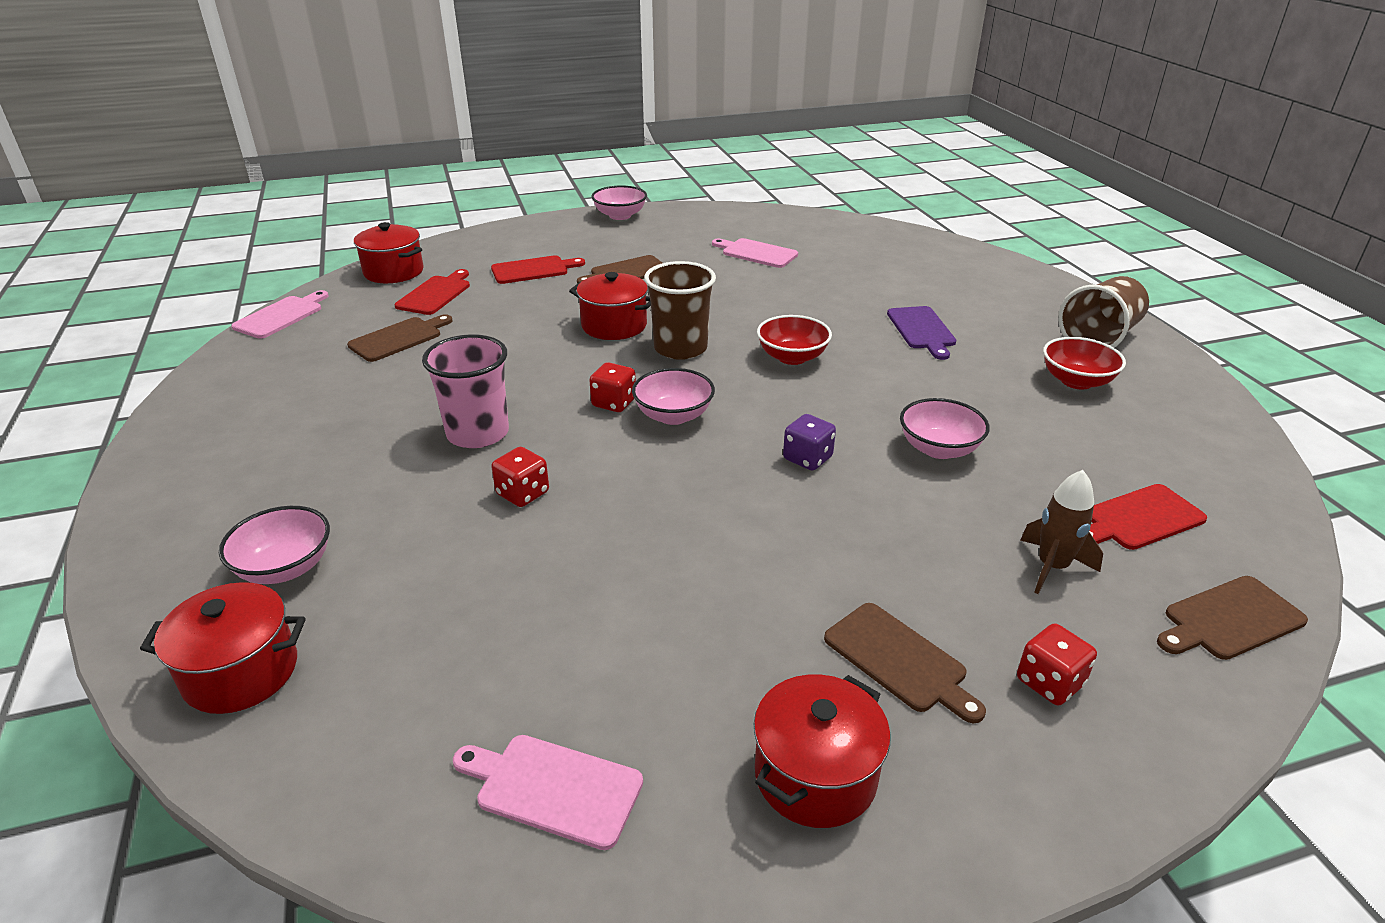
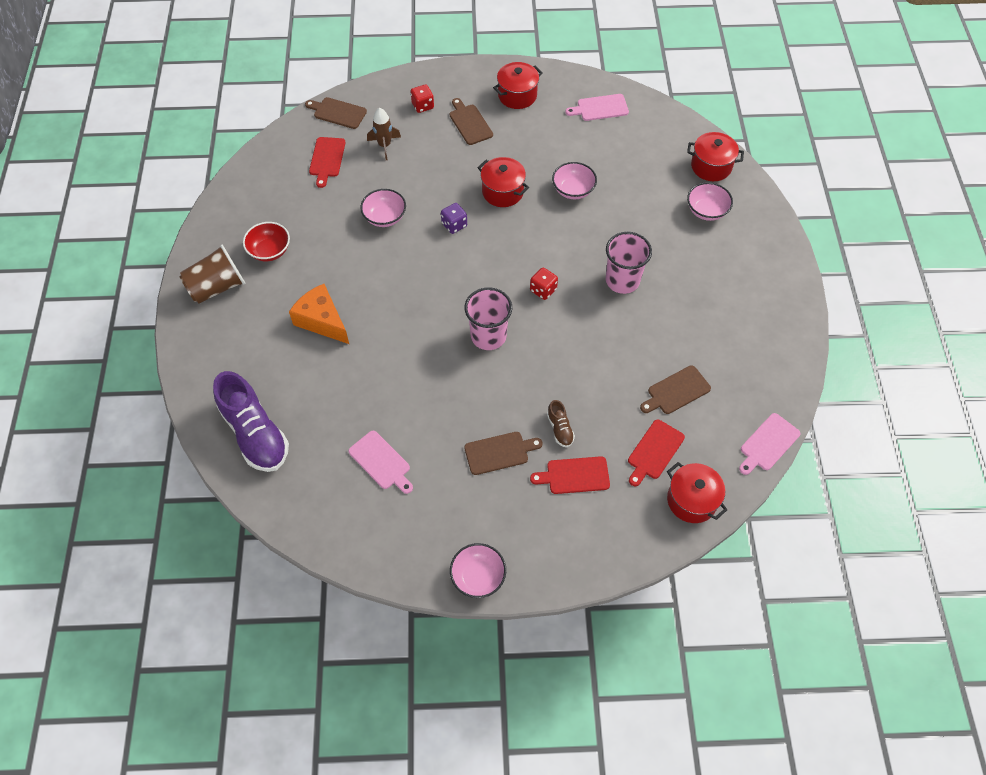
camera: 165 degrees left, 25 degrees up
(523, 493) = (601, 231): red dice -> none
(553, 788) = (600, 108): pink cutting board -> pink cutting board turned 135 degrees clockwise
(557, 294) = (560, 429): none -> brown shoe
(614, 326) = (526, 374): red pot -> red pot (502, 192)
(673, 415) = (512, 272): pink bowl -> pink bowl (573, 190)
(680, 348) = (488, 336): brown cup -> pink cup
(792, 357) = (421, 310): red bowl -> none
(909, 251) = (255, 433): none -> purple shoe
(922, 330) = (322, 321): purple cutting board -> orange cheese
(1139, 519) = (327, 159): red cutting board -> red cutting board turned 105 degrees clockwise
(1229, 619) = (338, 112): brown cutting board -> brown cutting board turned 150 degrees counterclockwise

